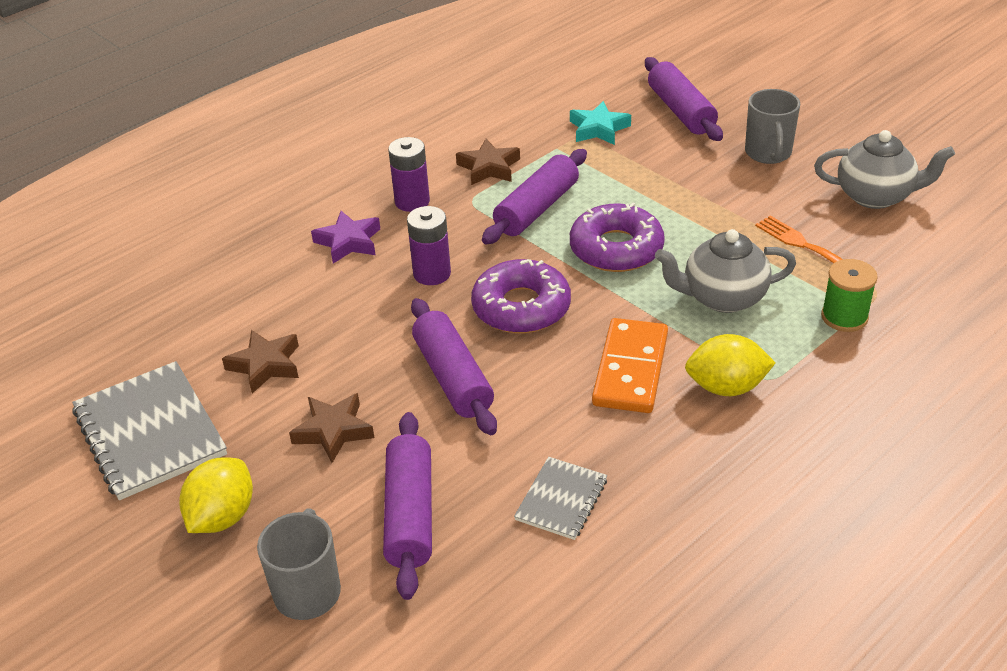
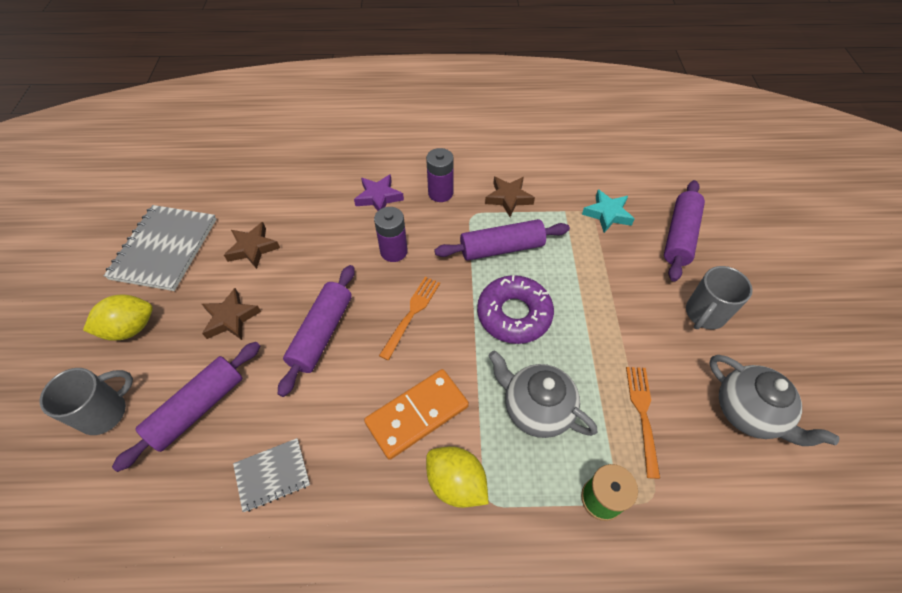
camera: 40 degrees right, 15 degrees up
(521, 307) = (411, 314): purple donut -> orange fork

